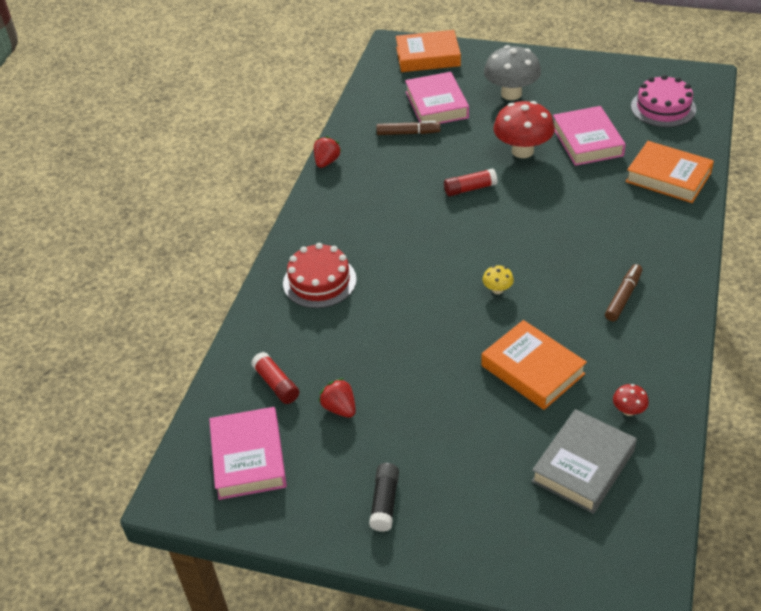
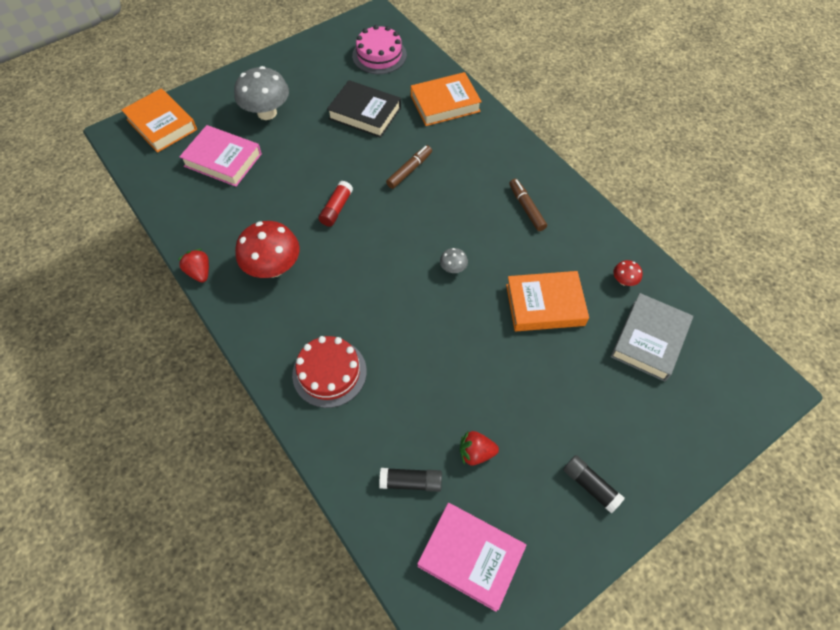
camera: 55 degrees left, 15 degrees up
(276, 384) = (411, 482): red glue stick -> black glue stick
(408, 133) = (232, 199): brown marker -> brown marker (409, 170)
(428, 57) = (162, 124): orange book -> orange book turned 75 degrees counterclockwise
(497, 290) = (453, 268): yellow mushroom -> grey mushroom
(522, 151) = (333, 152): red mushroom -> red mushroom (273, 267)
(583, 466) = (649, 340): grey book -> grey book turned 45 degrees clockwise
(587, 141) = (365, 113): pink book -> black book

